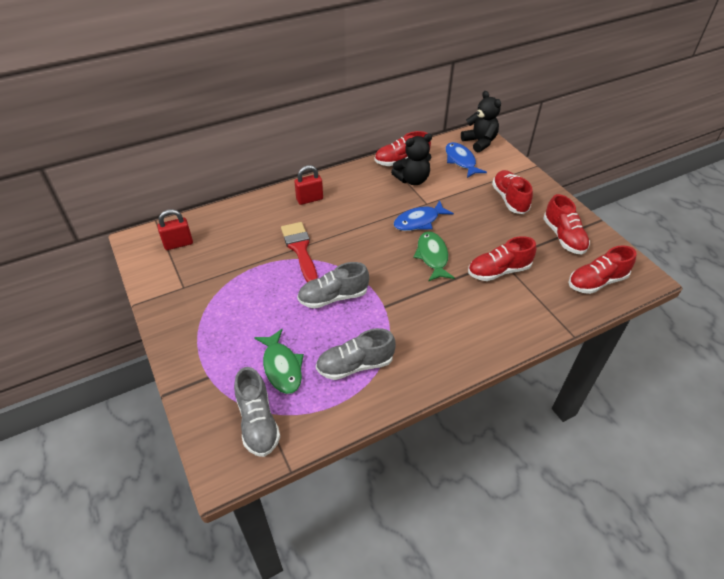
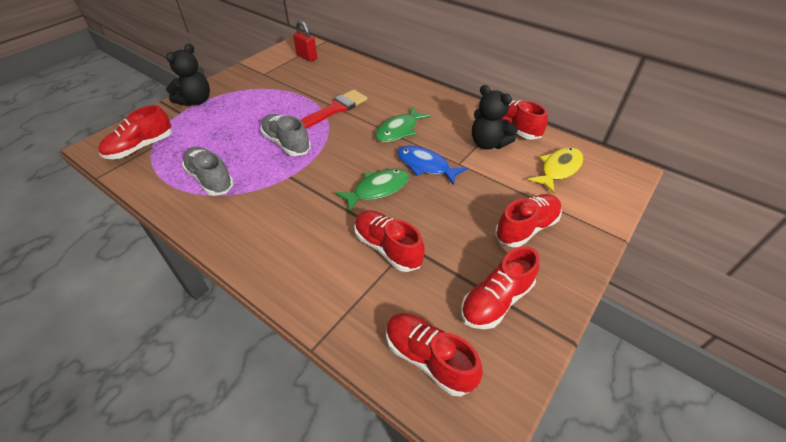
camera: 65 degrees right, 0 degrees up
(257, 422) = (141, 147): grey shoe -> red shoe
(282, 367) = (198, 141): green fish -> green fish (399, 130)
(309, 199) = (403, 94): red padlock -> none
(461, 161) = (558, 169): blue fish -> yellow fish
(479, 142) = (612, 175): black teddy bear -> black teddy bear (196, 101)

